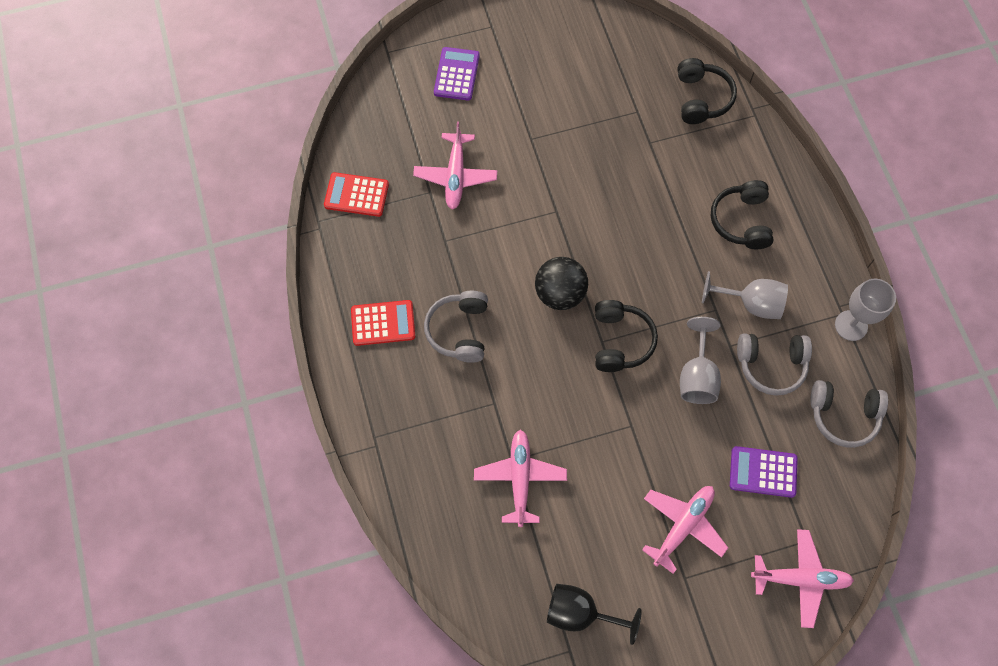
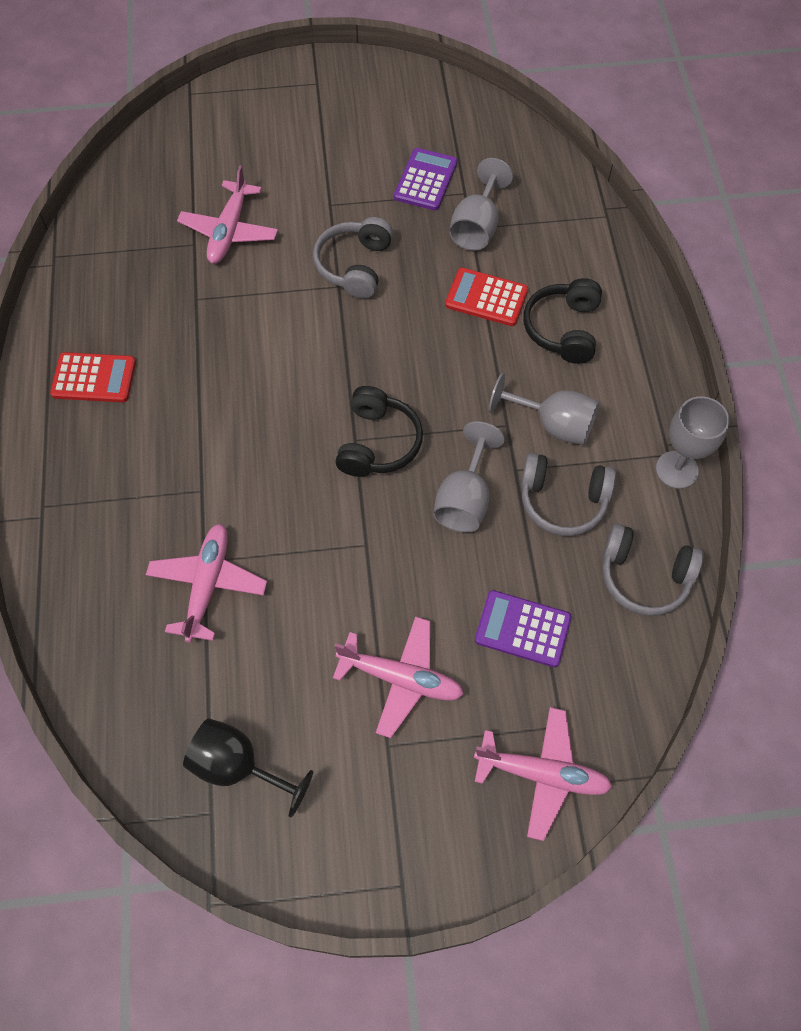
camera: 10 degrees right, 5 degrees down
(356, 195) = (107, 235): red calculator -> red calculator (486, 298)
(456, 74) = (262, 126): purple calculator -> purple calculator (425, 180)
(460, 331) = (183, 401): grey headphones -> grey headphones (355, 266)
(560, 293) = (317, 377): black ball -> none
(654, 141) = (477, 227): none -> grey goblet
(683, 526) = (401, 678): pink plane -> pink plane turned 60 degrees clockwise
(701, 98) = (545, 189): black headphones -> none

